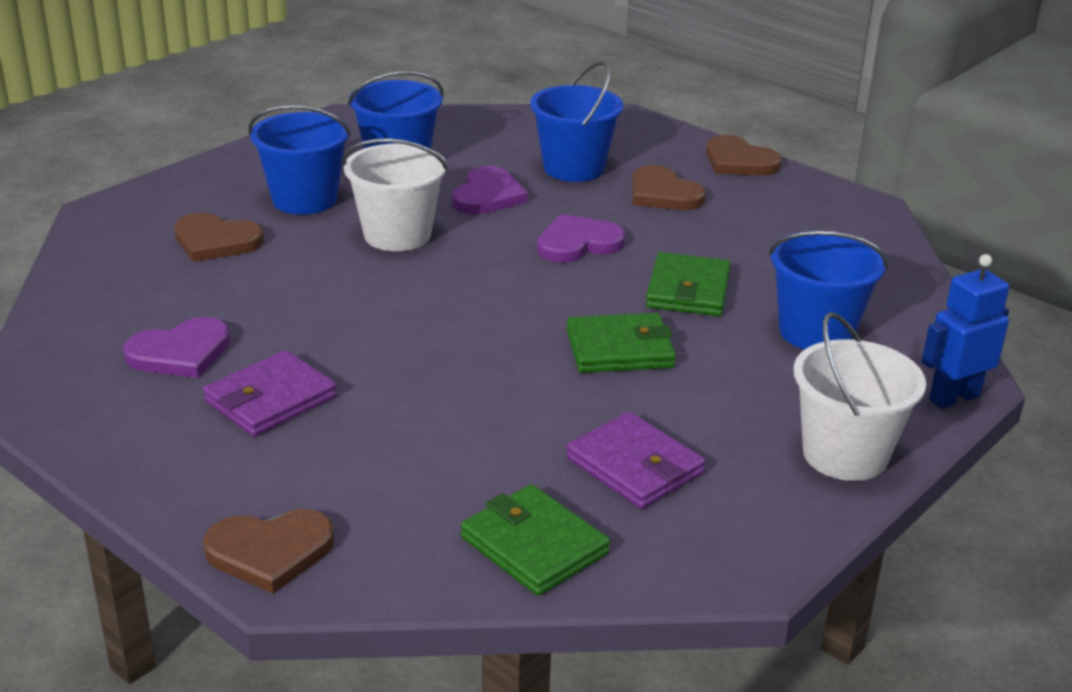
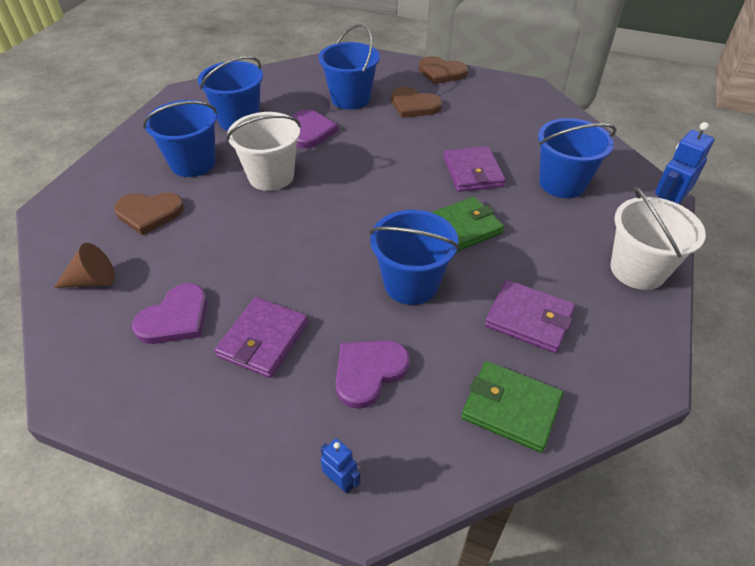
camera: 20 degrees left, 15 degrees up
(108, 294) = (92, 281): none -> brown cone
(270, 552) = (341, 482): brown heart -> blue robot
(500, 391) = (411, 284): none -> blue bucket
(578, 243) = (387, 154): purple heart -> purple heart (369, 372)
(688, 290) = (473, 172): green wallet -> purple wallet

